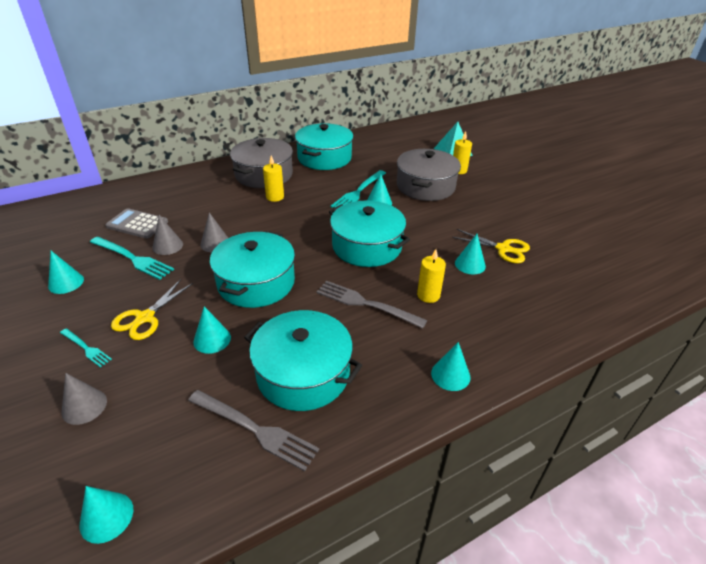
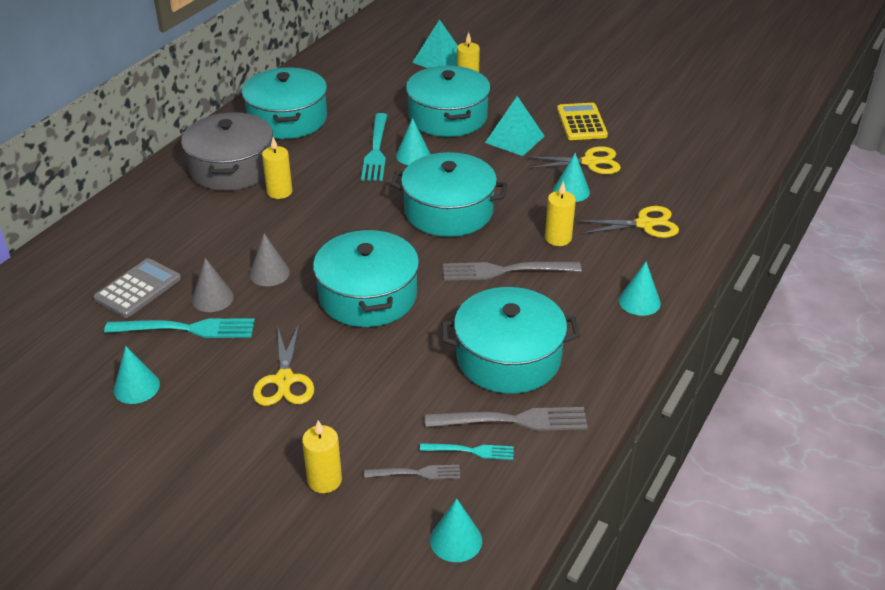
camera: 30 degrees left, 0 degrees up
(84, 406) = (324, 480): grey cone -> yellow candle
(86, 348) = (256, 435): turquoise fork -> turquoise fork (471, 451)
(137, 224) = (138, 289): grey calculator -> grey calculator turned 135 degrees clockwise
(144, 436) = (417, 473): none -> grey fork
(212, 339) = (384, 368): turquoise cone -> none
(425, 186) = (448, 117): grey pot -> turquoise pot
(459, 215) = (515, 139): none -> turquoise pyramid
(509, 312) = (644, 224): none -> yellow scissors
(520, 219) = (581, 122): none -> yellow calculator

